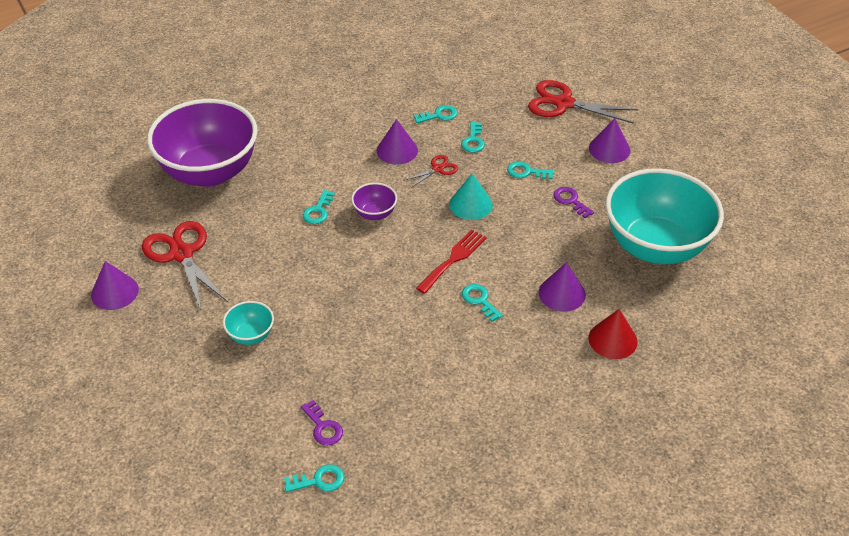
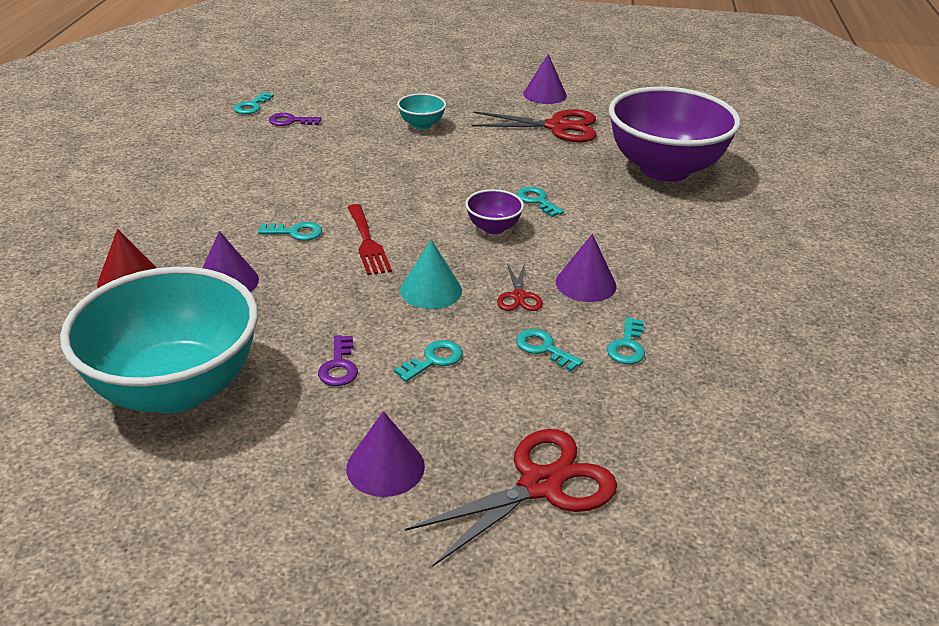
camera: 125 degrees right, 10 degrees down
(570, 201) = (339, 366): purple key -> purple key turned 90 degrees clockwise

